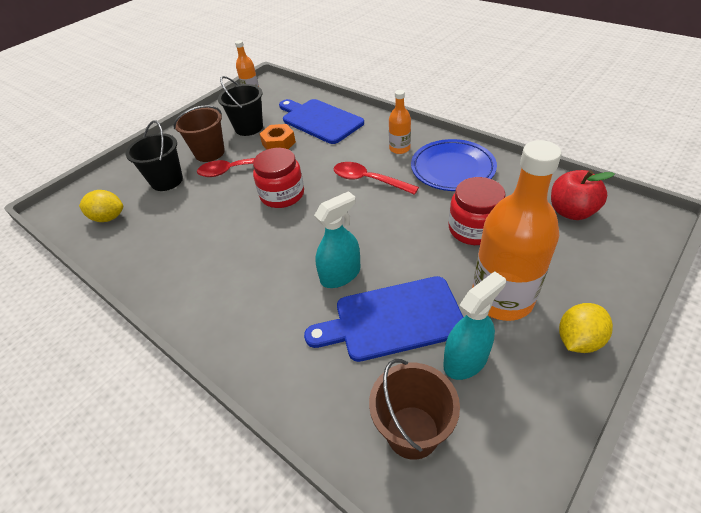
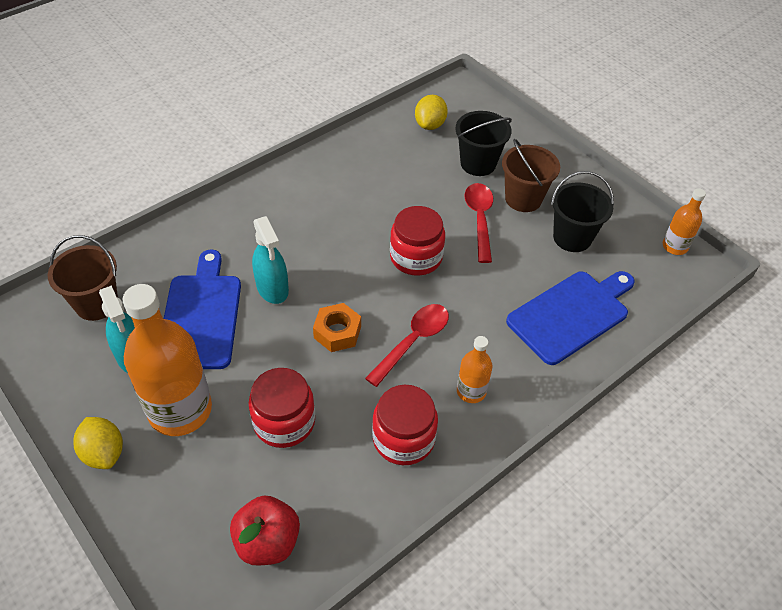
camera: 95 degrees right, 5 degrees up
(278, 143) = (525, 264): orange nut -> orange nut (337, 332)
(452, 169) = (403, 439): blue plate -> red jar

